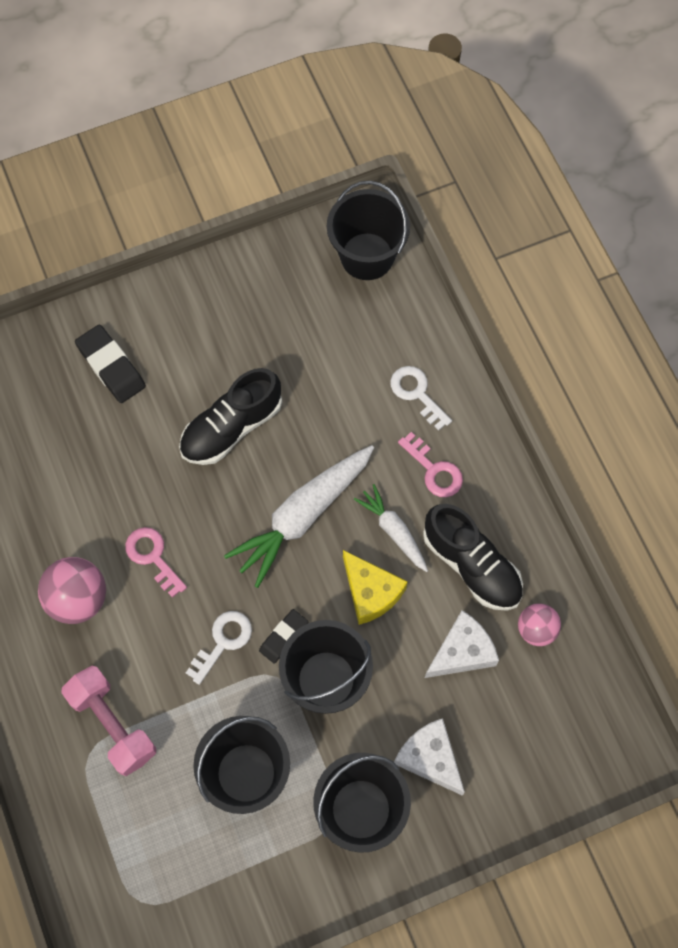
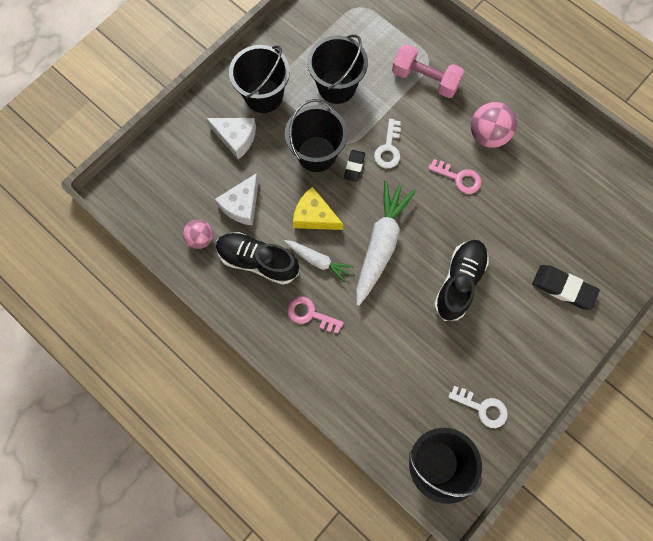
camera: 155 degrees right, 5 degrees up
(416, 393) = (347, 365): white key -> white key (482, 408)

